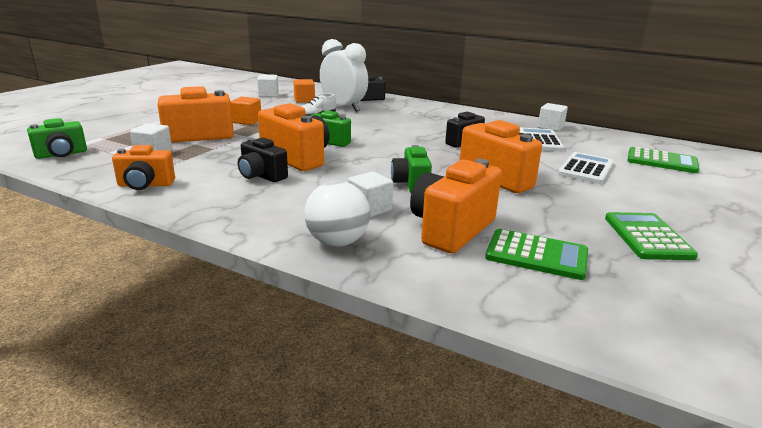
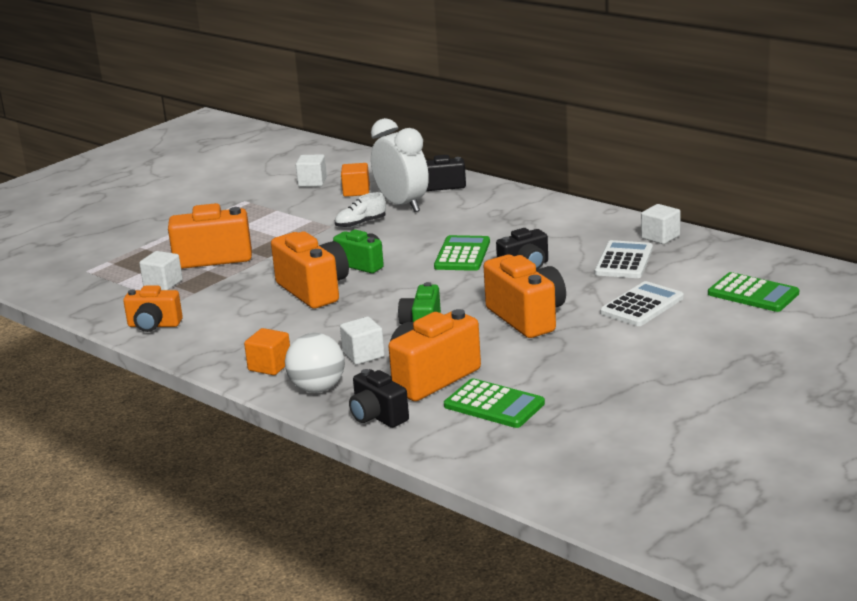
camera: 15 degrees right, 0 degrees up
(61, 154) = (71, 286): green camera -> none
(247, 121) = (273, 233): orange cube -> orange cube (270, 366)
(261, 176) = (269, 314): black camera -> black camera (377, 416)
(647, 237) = (623, 389): green calculator -> green calculator (462, 254)

